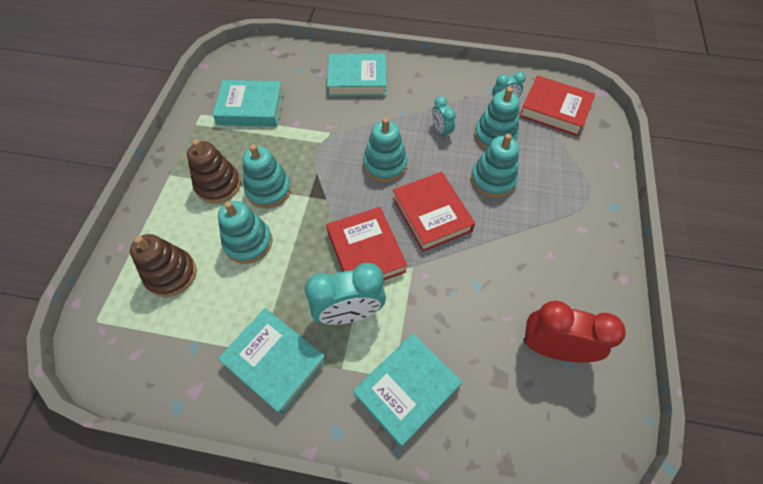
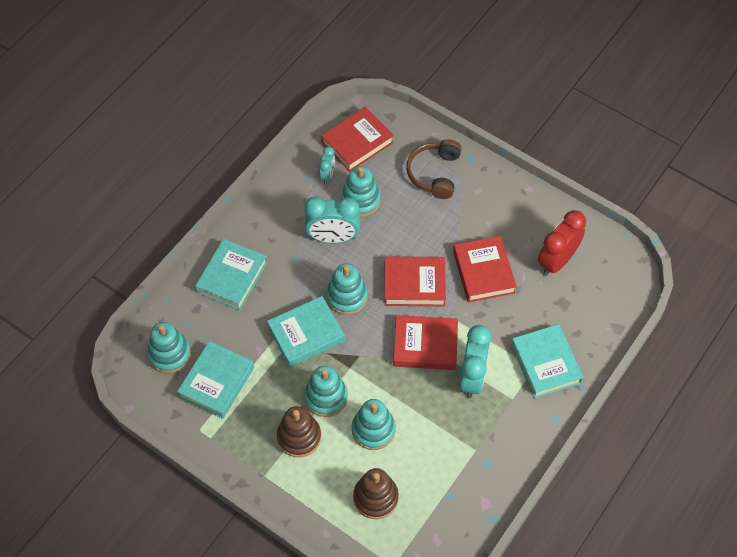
camera: 65 degrees left, 0 degrees up
(275, 361) = (487, 442): turquoise book -> turquoise book (306, 334)
(441, 131) = (333, 237): turquoise clock -> turquoise clock, size x1.89
(486, 273) = (483, 272): none -> red book
(492, 180) = (404, 225): turquoise stacking toy -> turquoise stacking toy (170, 354)
(571, 183) = (434, 173): none -> brown headphones

